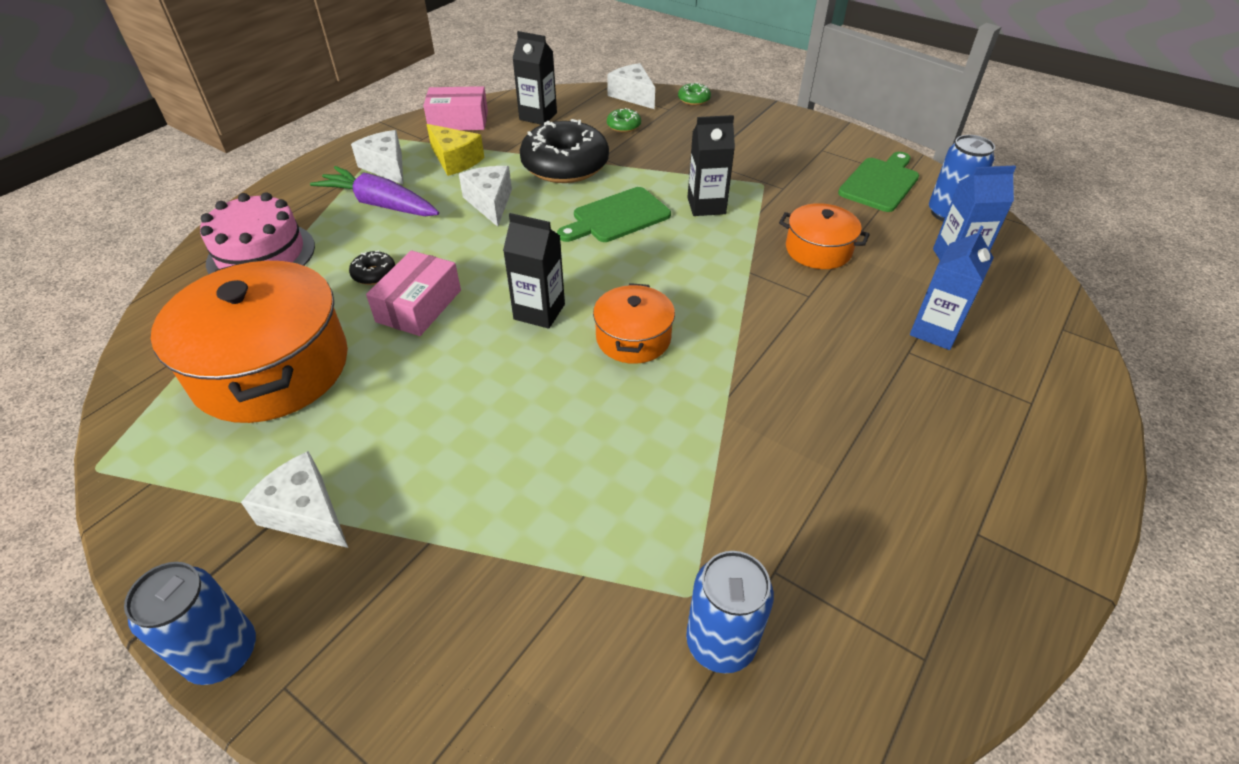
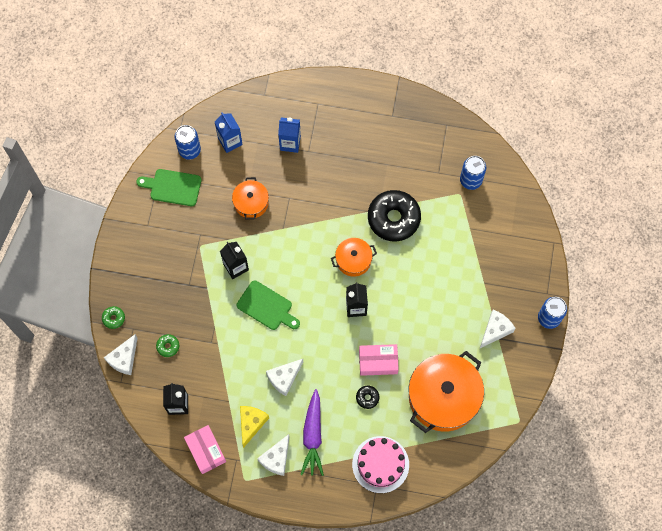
camera: 115 degrees left, 25 degrees up
(306, 513) = (495, 330): white cheese -> white cheese turned 150 degrees counterclockwise
(565, 165) = (229, 358): black donut -> black donut (393, 218)

